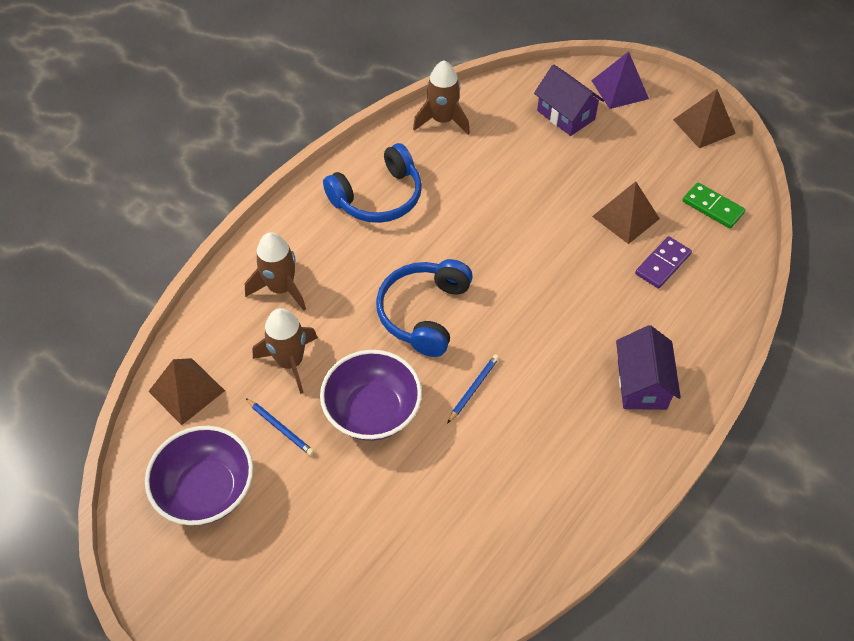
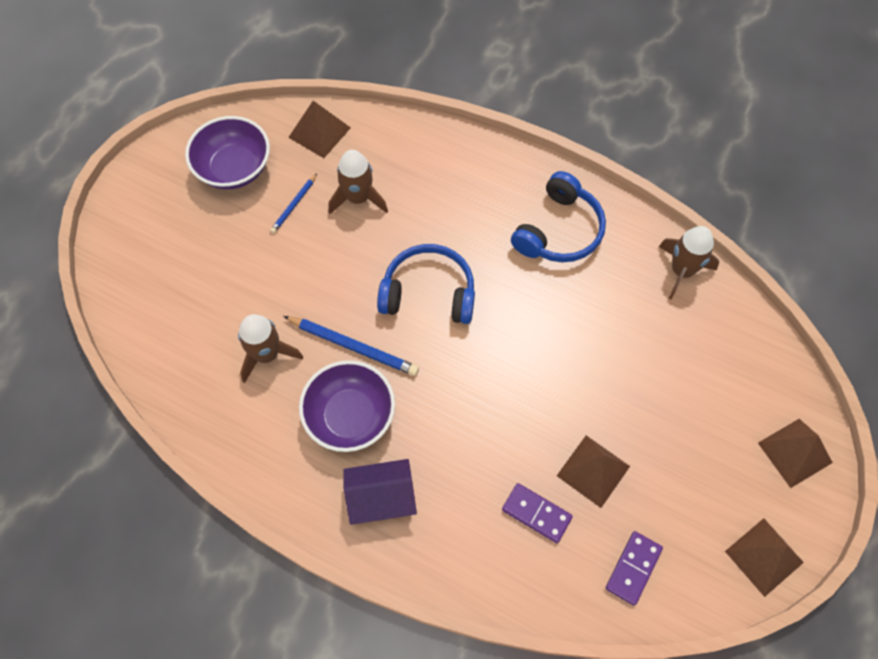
camera: 80 degrees right, 10 degrees up
(281, 288) = (433, 174): brown rocket -> brown rocket (267, 354)
(372, 411) = (319, 269): purple bowl -> purple bowl (350, 416)
(378, 197) = (559, 230): blue headphones -> blue headphones turned 105 degrees counterclockwise
(473, 389) = (353, 347): blue pencil -> blue pencil, size x1.74
(565, 115) = (731, 395): purple house -> none
(619, 89) = (795, 452): purple pyramid -> brown pyramid
(712, 207) = (633, 568): green domino -> purple domino

